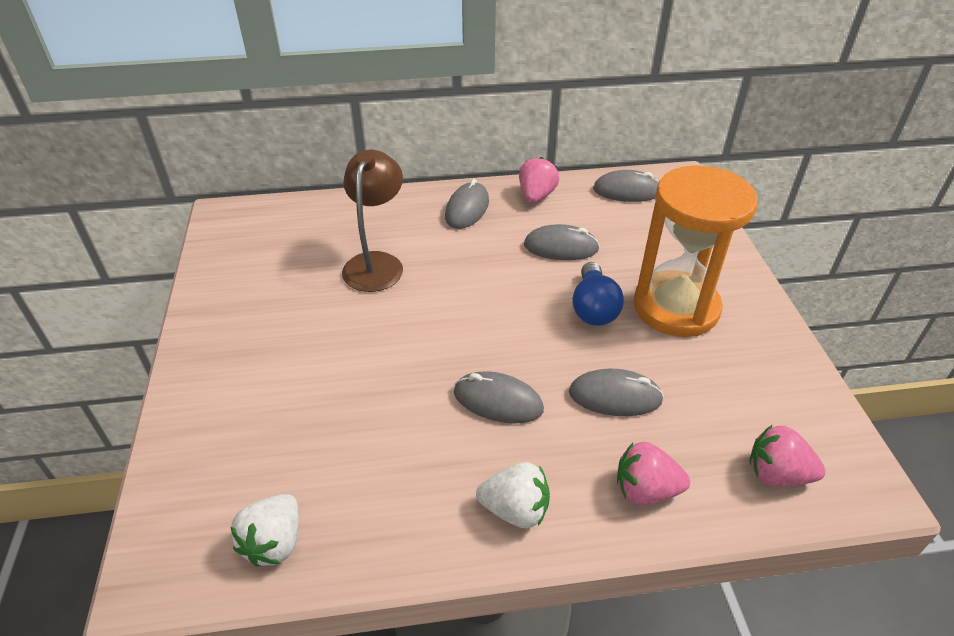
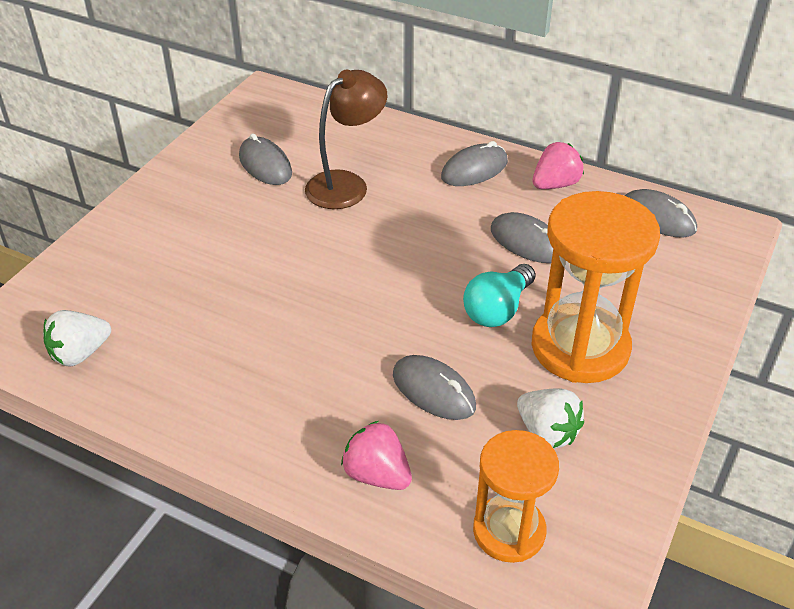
camera: 35 degrees right, 0 degrees up
(498, 401) = (331, 342): grey mouse -> grey mouse (265, 165)
(515, 510) = (260, 428): white strawberry -> white strawberry (547, 432)
(593, 308) = (498, 309): blue light bulb -> turquoise light bulb
(777, 474) = (509, 531): pink strawberry -> orange hourglass

